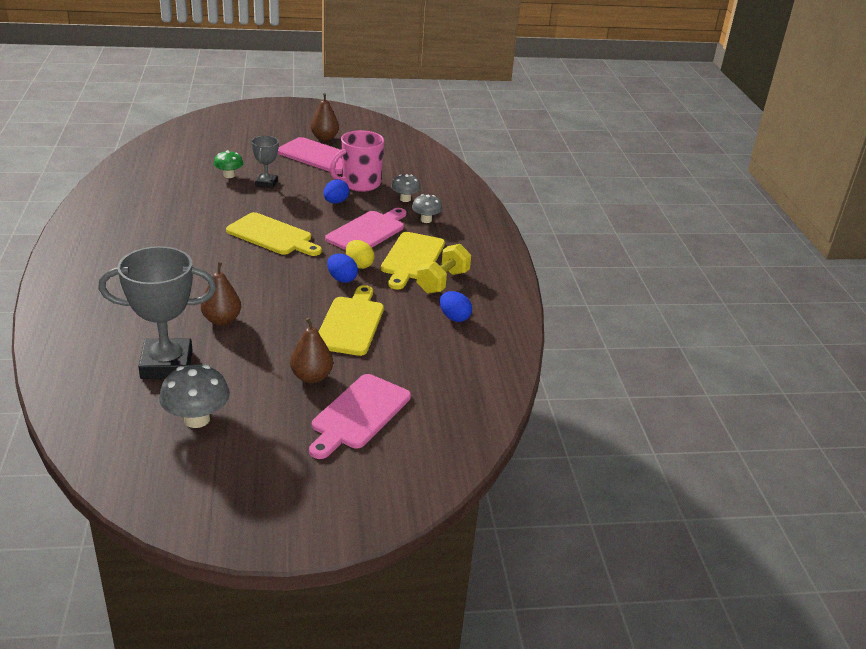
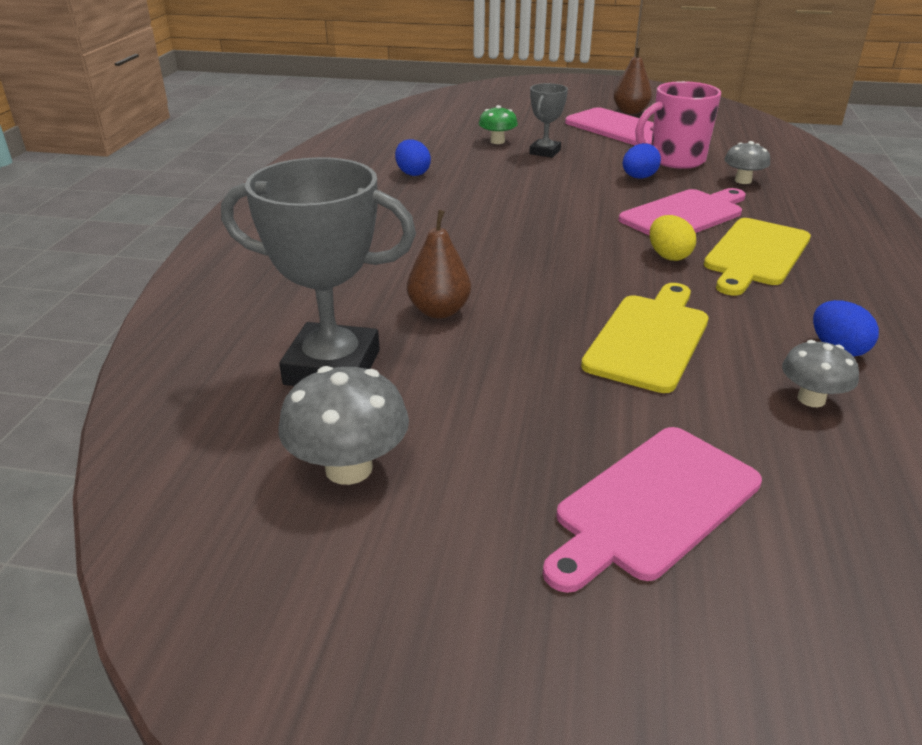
camera: 20 degrees right, 0 degrees up
(272, 235) = (541, 209): yellow cutting board -> none
(311, 377) = (569, 419): brown pear -> none
(342, 279) = (639, 272): blue egg -> blue egg (412, 173)
(426, 220) = (776, 207): grey mushroom -> grey mushroom (811, 399)
(443, 282) = (811, 292): yellow dumbbell -> none

